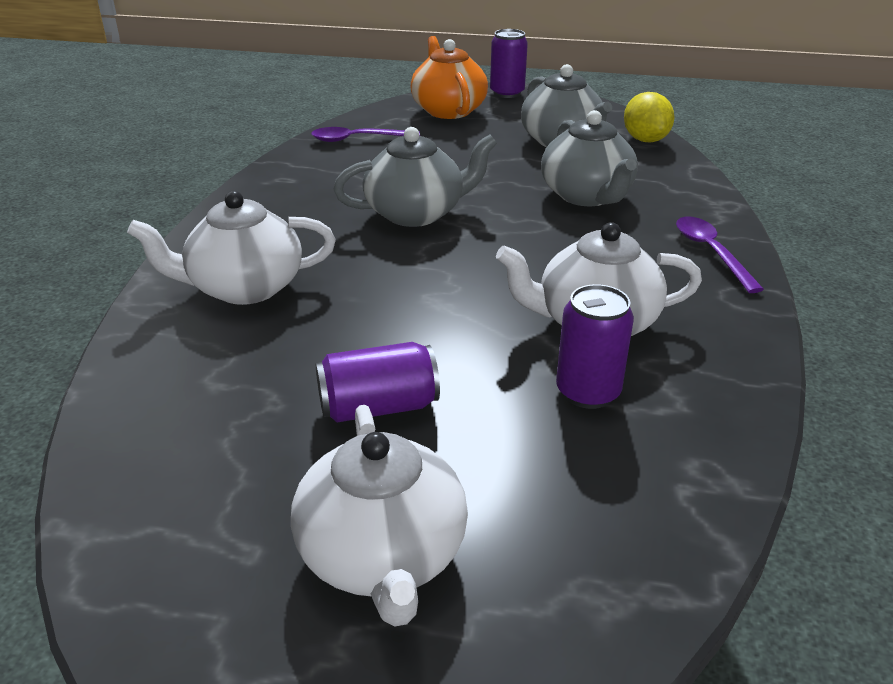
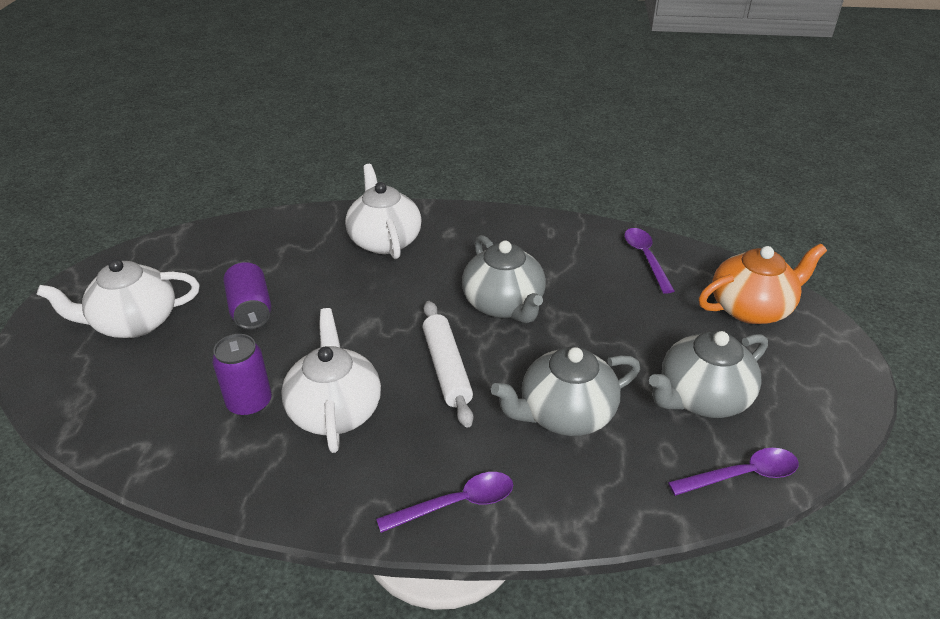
camera: 85 degrees right, 5 degrees up
(507, 93) = (835, 351): purple can -> none
(522, 251) = (446, 368): none -> white rolling pin
(645, 140) = (742, 475): yellow lemon -> purple spoon

